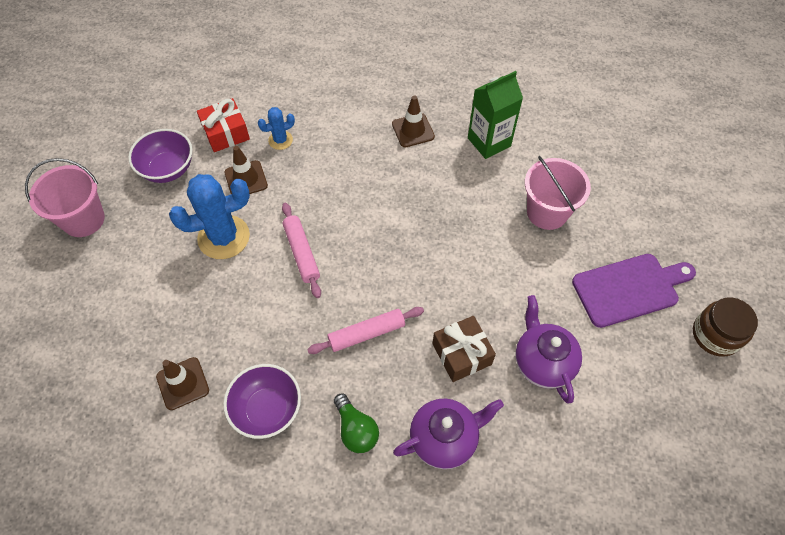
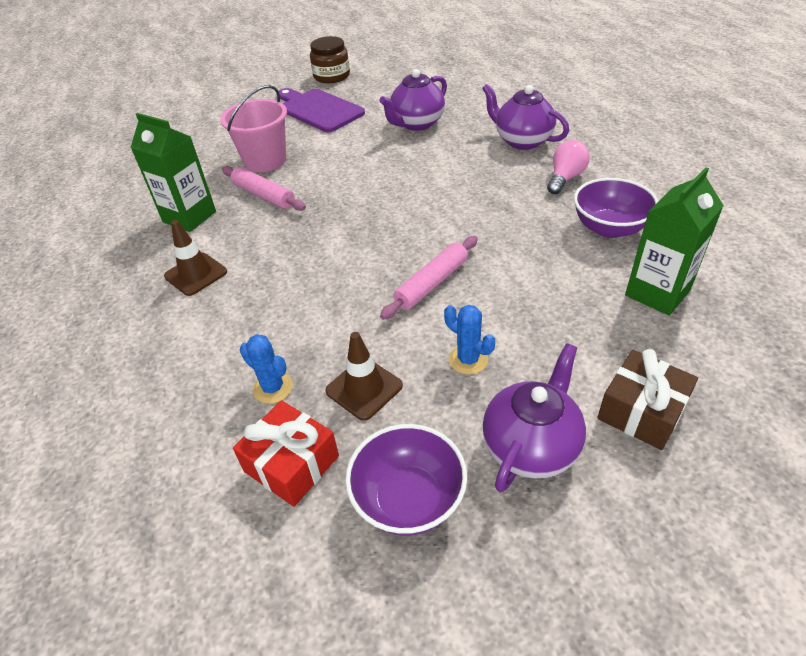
camera: 115 degrees left, 15 degrees down
(83, 219) = (587, 558): pink bucket -> none
(148, 233) = (531, 446): none -> purple teapot
(183, 383) = (657, 293): brown traffic cone -> green carton
(223, 237) = (468, 359): blue cactus -> blue cactus, size x0.51
(356, 430) = (565, 178): green light bulb -> pink light bulb
(366, 333) = (478, 205): pink rolling pin -> pink rolling pin (264, 195)
(461, 354) = (446, 156): brown gift -> brown gift (641, 411)

